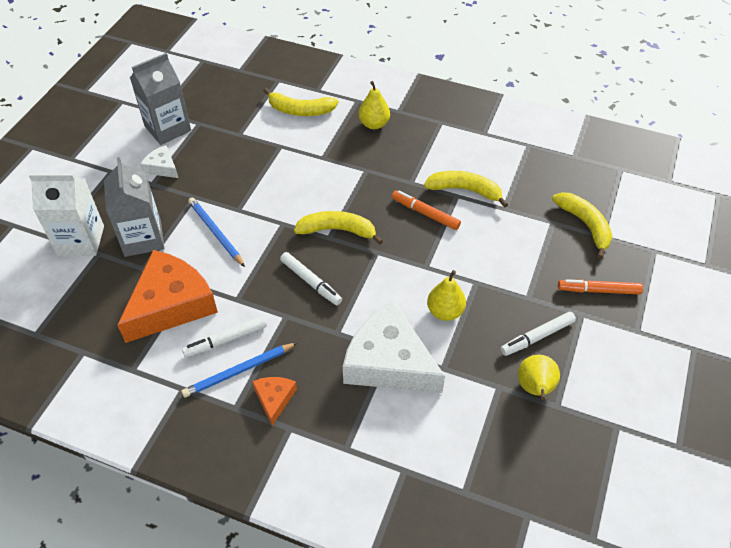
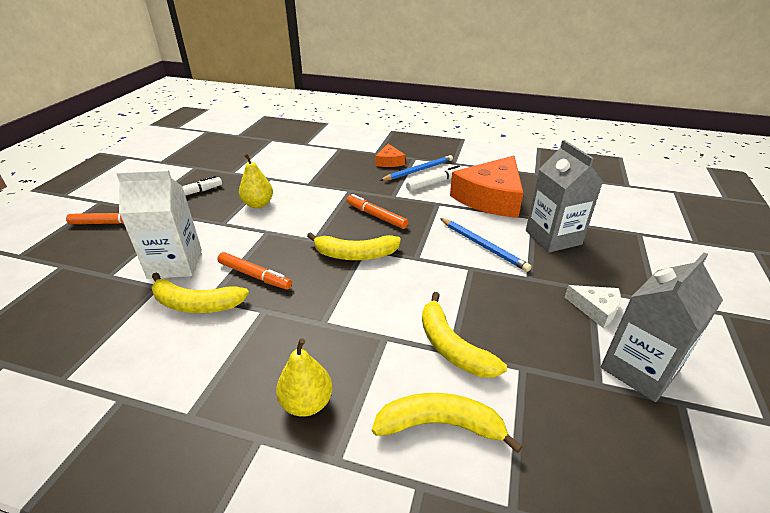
camera: 175 degrees right, 15 degrees down
(81, 240) = (612, 233): white carton -> white carton (175, 264)
(311, 282) = (376, 216): white marker -> orange marker
(389, 362) = (309, 178): white cheese -> none
(535, 388) = (206, 172): yellow pear -> none
(585, 225) = (72, 274): yellow banana -> yellow banana (452, 347)

